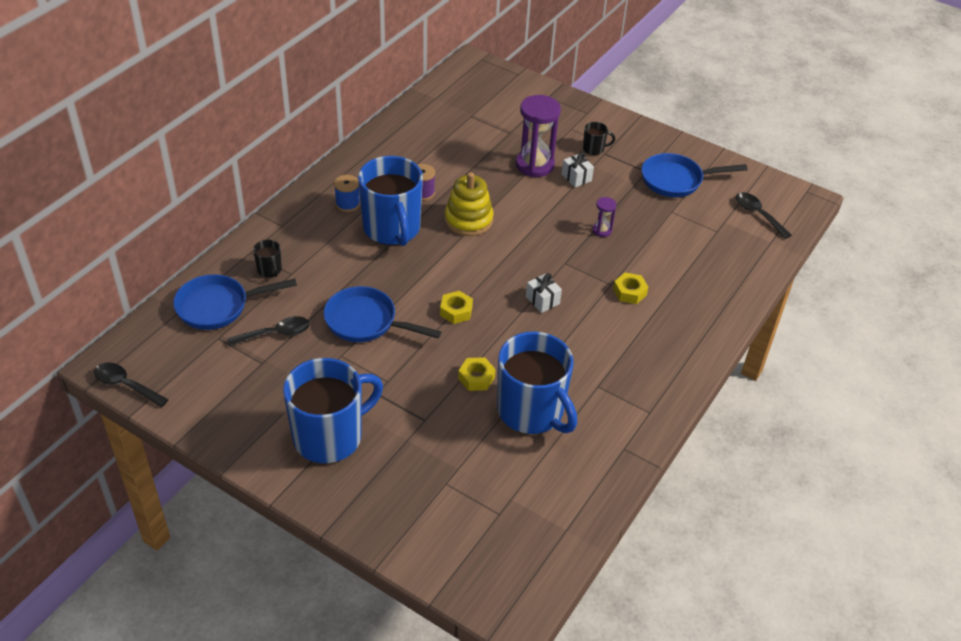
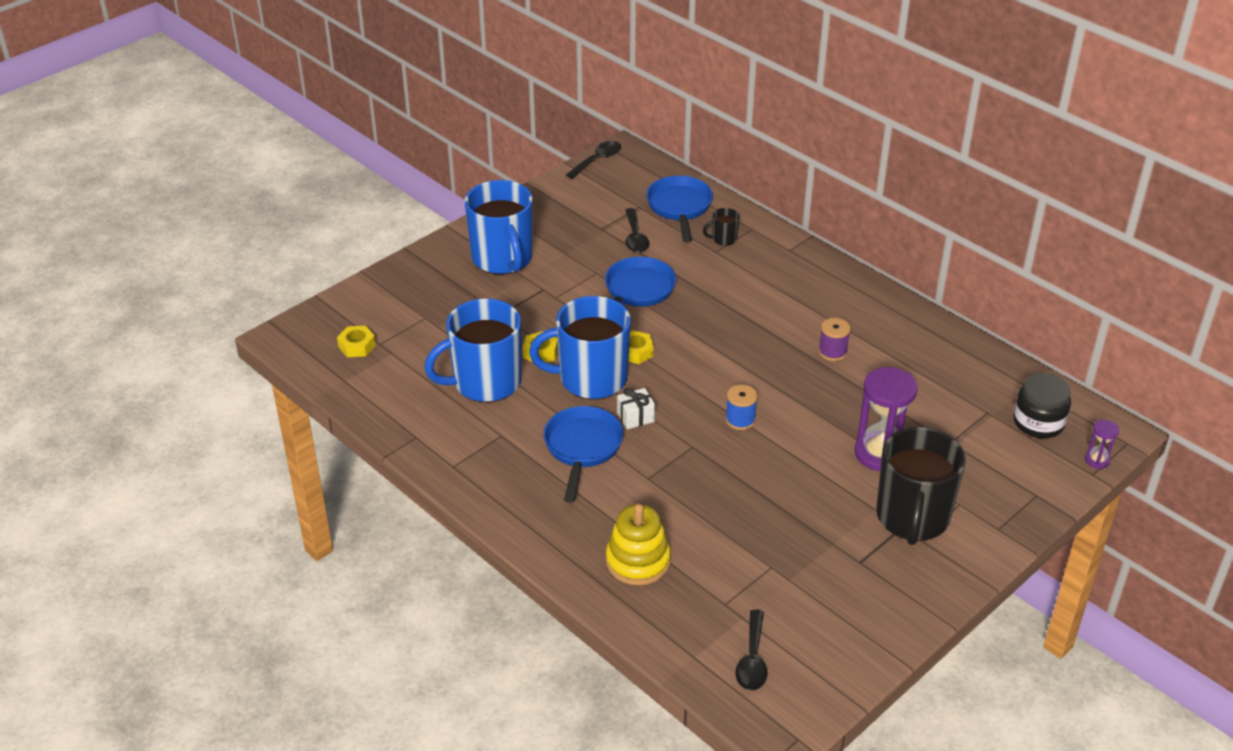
camera: 105 degrees right, 5 degrees down
(347, 204) = (819, 295): blue spool -> blue spool (740, 420)
(392, 229) = (772, 322): blue mug -> blue mug (591, 379)
(468, 220) = (779, 381): yellow stacking toy -> yellow stacking toy (638, 561)
(474, 94) = (1038, 422): none -> black jar
(576, 177) = (850, 488): white gift -> none
(594, 149) = (912, 518): black mug -> black mug, size x2.44
(602, 230) = (744, 490): purple hourglass -> purple hourglass (1097, 460)
(629, 292) = (631, 491): yellow nut -> yellow nut (357, 346)
(676, 180) = (836, 589): blue pan -> blue pan (582, 448)
(758, 214) = (752, 660): black spoon -> black spoon turned 120 degrees clockwise

